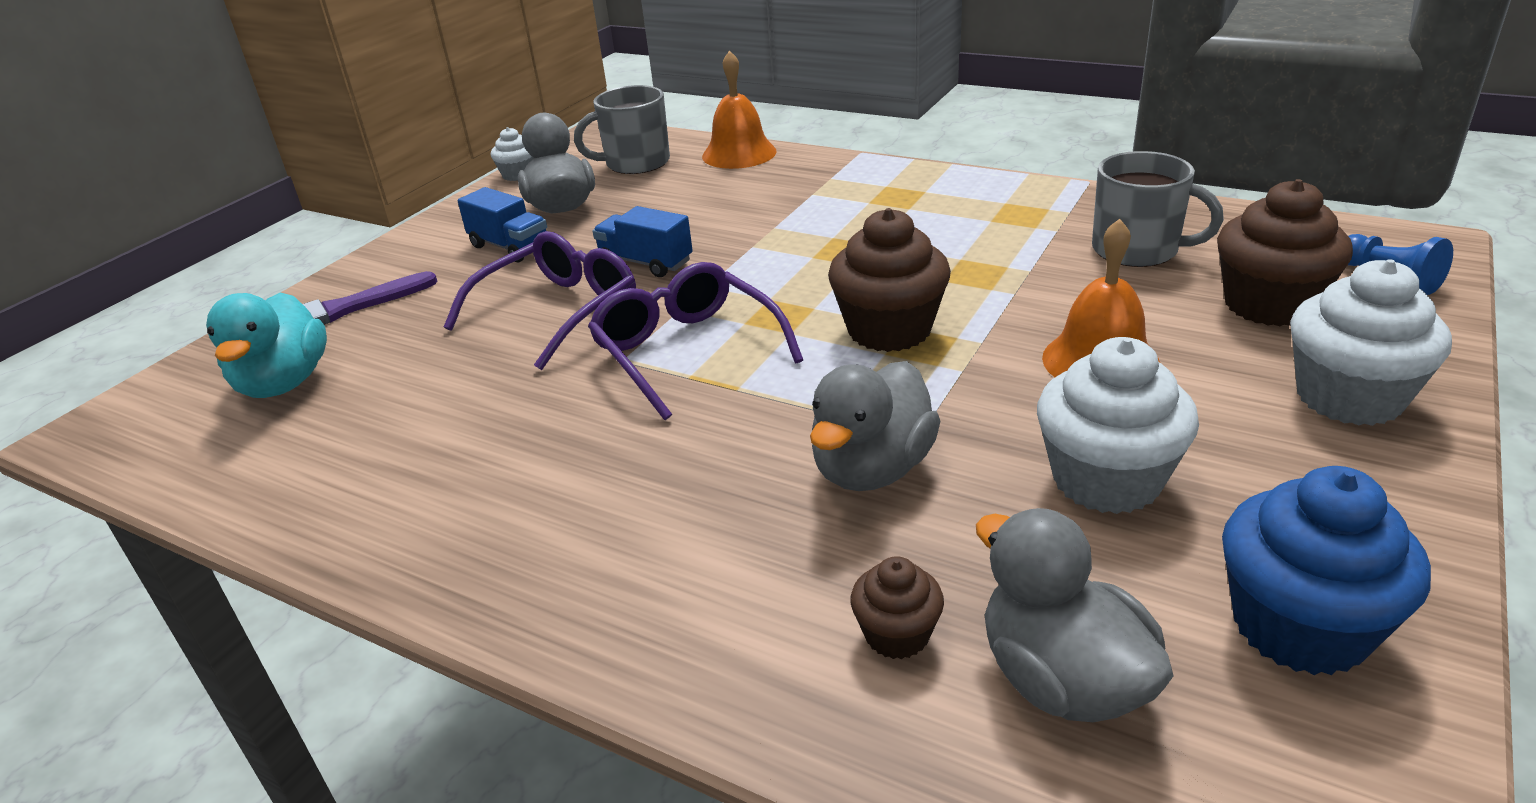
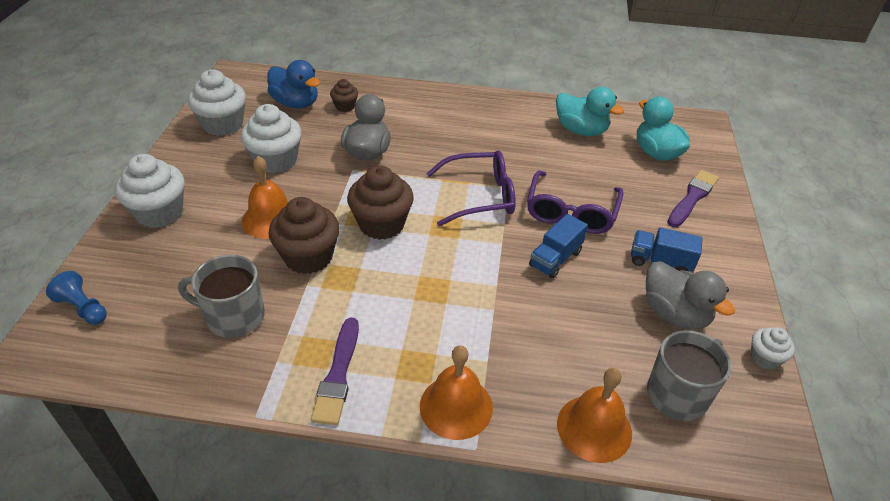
camera: 155 degrees right, 10 degrees up
(353, 451) = (581, 130): none -> turquoise duck
(646, 263) = (555, 259): blue truck -> blue truck turned 120 degrees clockwise
(687, 351) = (480, 196): purple glasses -> purple glasses turned 45 degrees counterclockwise
(866, 172) = (456, 406): none -> orange bell
(992, 198) = (338, 374): none -> purple brush
(1062, 680) = (296, 103): grey duck -> blue duck
(1269, 305) = (168, 272): brown cupcake -> brown cupcake (308, 257)
(1300, 626) = (223, 125): blue cupcake -> white cupcake

